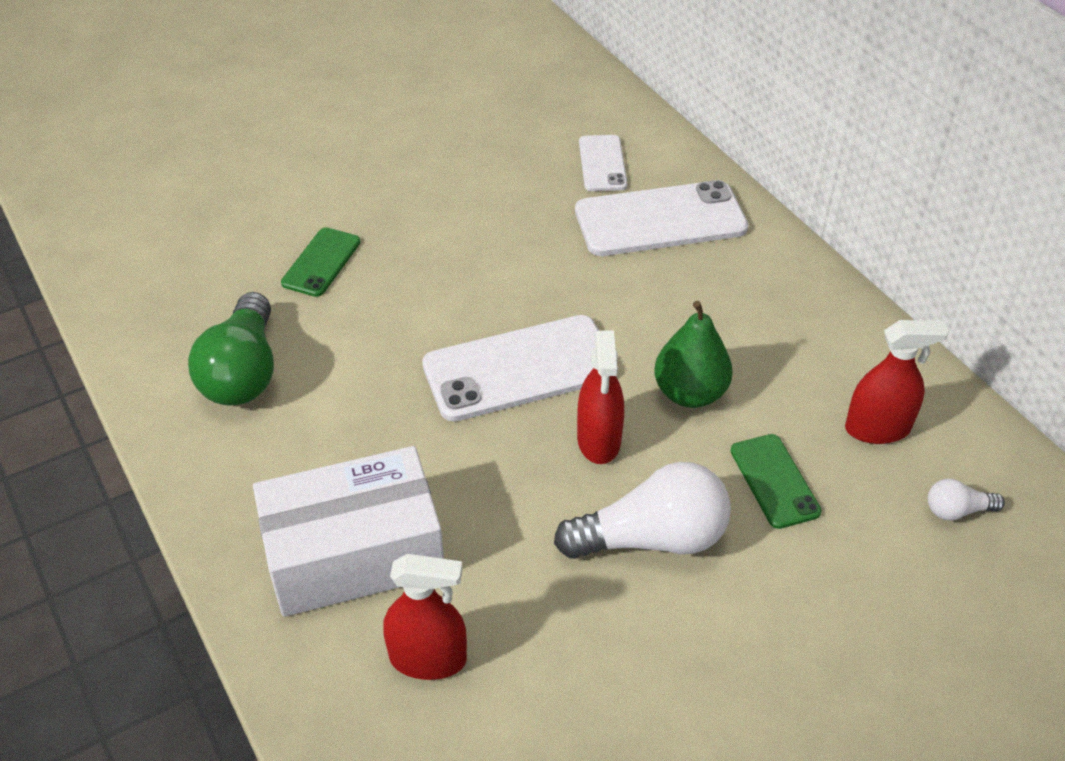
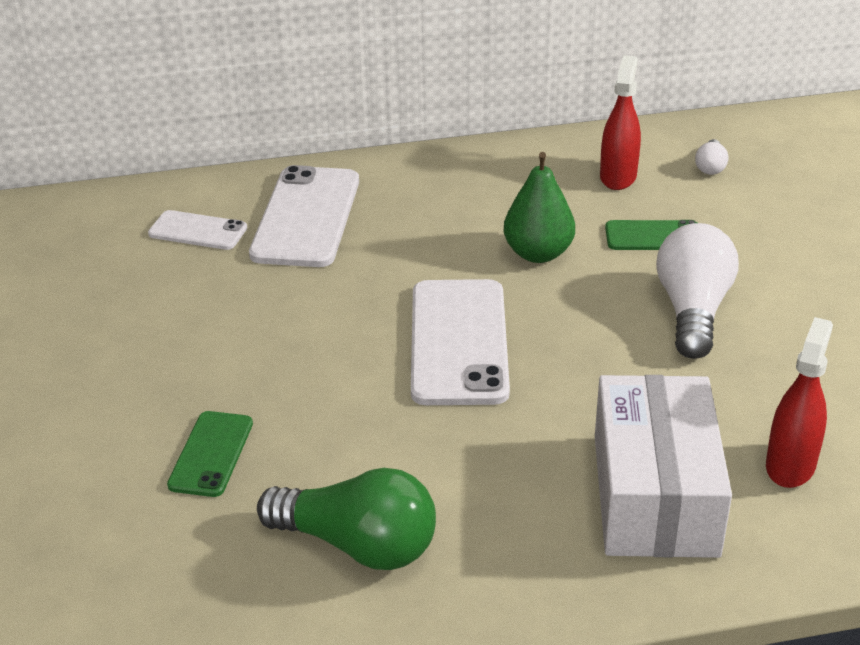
camera: 70 degrees left, 10 degrees down
(321, 262) = (211, 454): green phone -> green phone turned 60 degrees clockwise
(599, 440) = (571, 314): red spray bottle -> none

